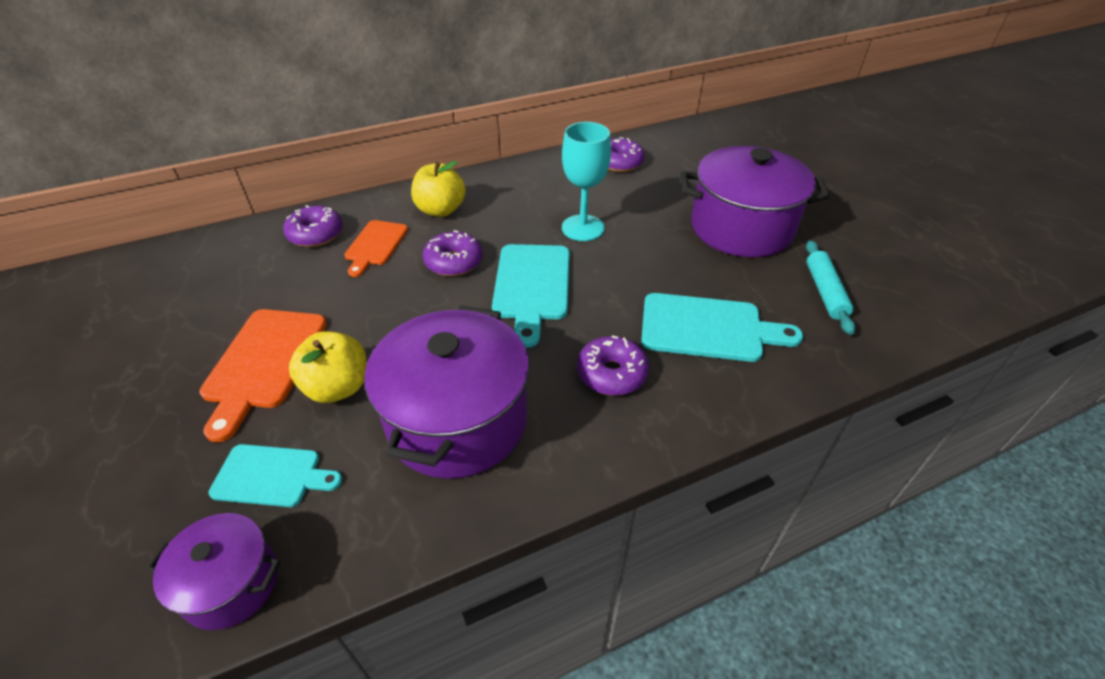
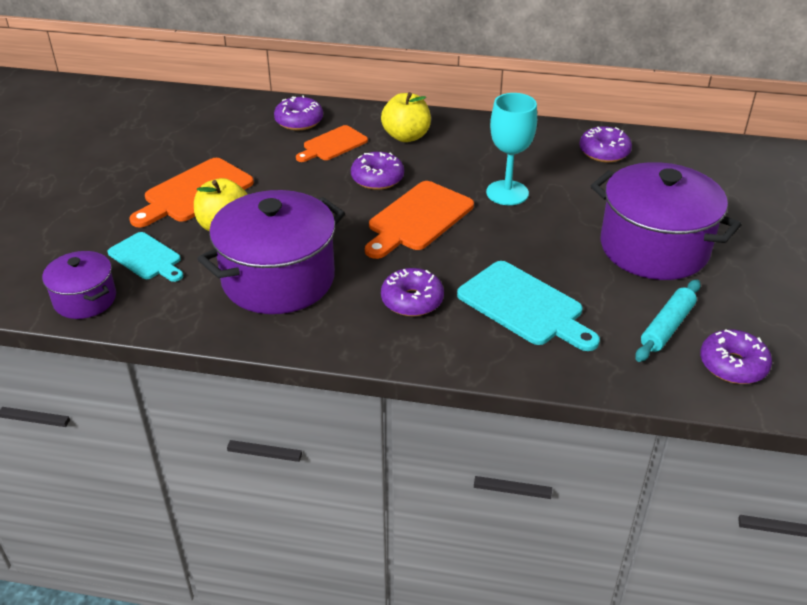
camera: 35 degrees right, 5 degrees down
(532, 286) = (418, 219): turquoise cutting board -> orange cutting board
(900, 301) = (733, 365): none -> purple donut

